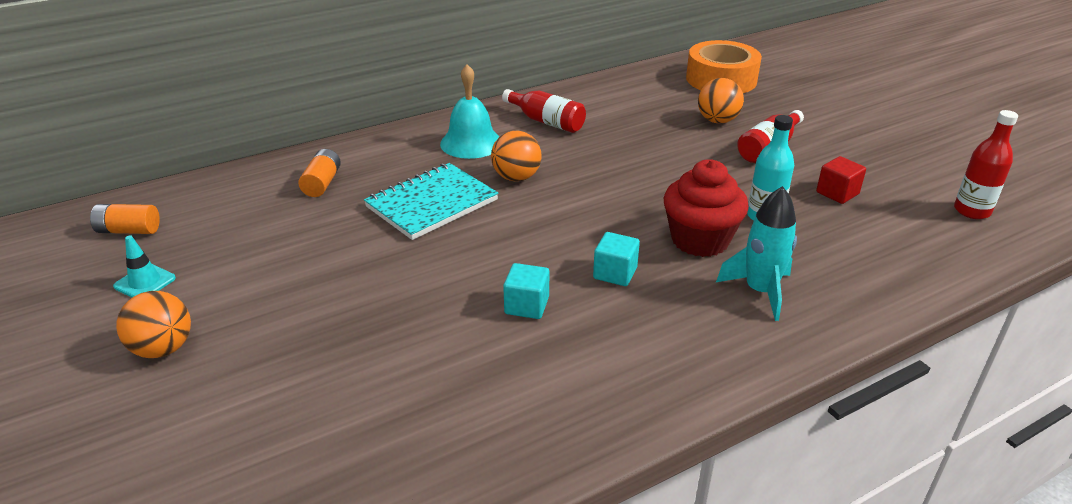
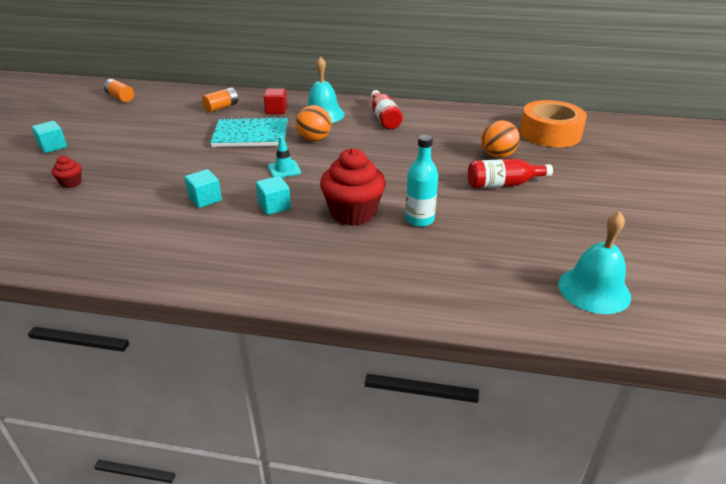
camera: 40 degrees right, 0 degrees up
(145, 282) = (91, 119): turquoise traffic cone -> turquoise traffic cone (284, 169)
(163, 349) = (53, 147): orange ball -> turquoise cube
(305, 380) = (71, 183): none -> red cupcake
(760, 291) = (335, 255): turquoise rocket -> none
(837, 193) = (500, 230): red cube -> red cube (276, 110)
(972, 211) = (594, 290): red bottle -> turquoise bell

